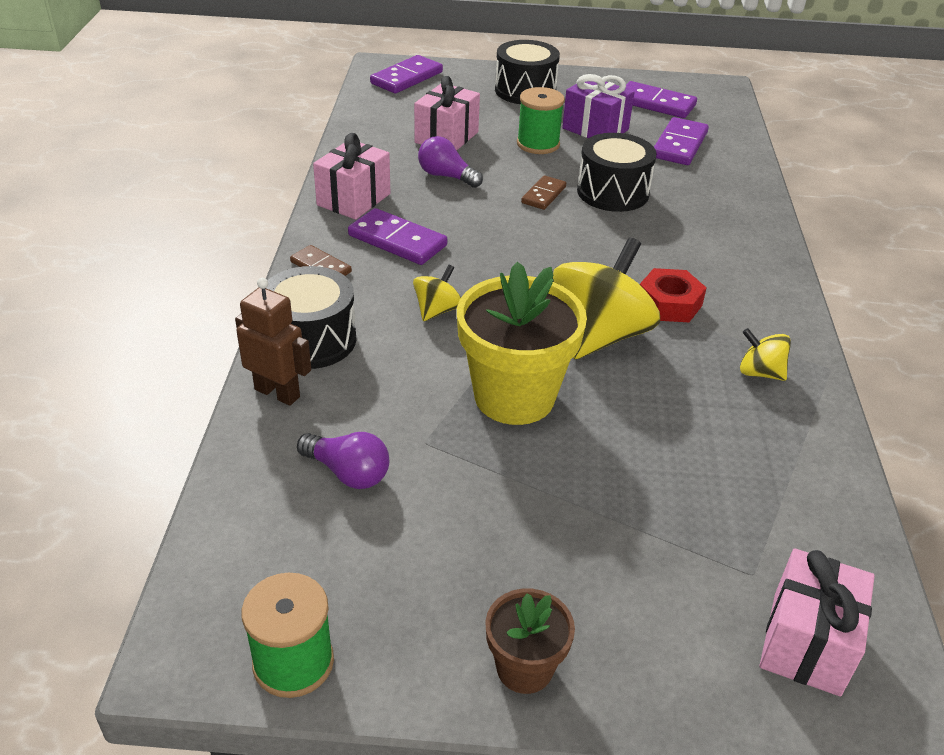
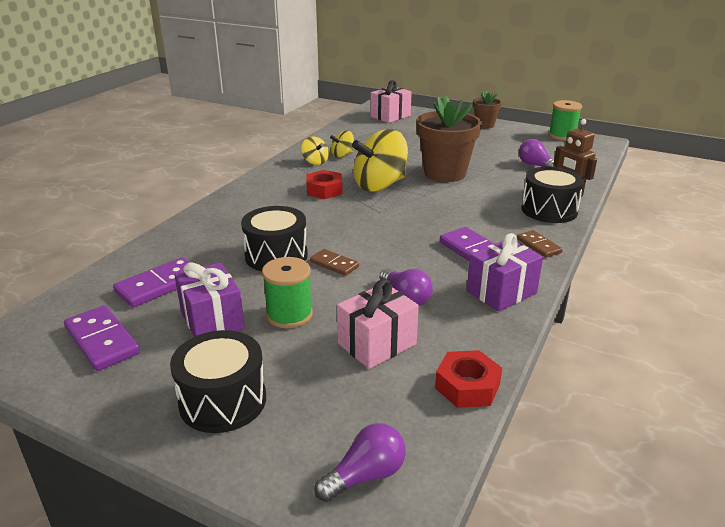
camera: 155 degrees left, 10 degrees down
(353, 199) = (501, 292): pink gift -> purple gift
(361, 125) = (467, 386): none -> red nut
(407, 78) = (365, 475): purple domino -> purple light bulb
(437, 310) = (466, 210): yellow spinning top -> yellow spinning top (342, 155)
(514, 397) = (445, 173): yellow flower pot -> brown flower pot
(543, 195) = (334, 264): brown domino -> brown domino turned 75 degrees clockwise

